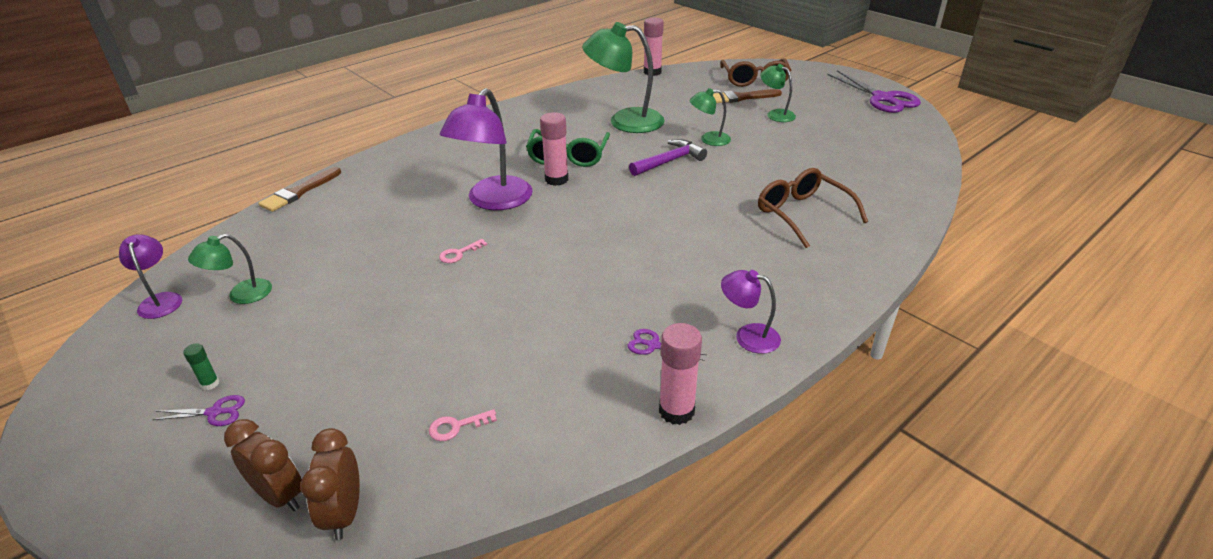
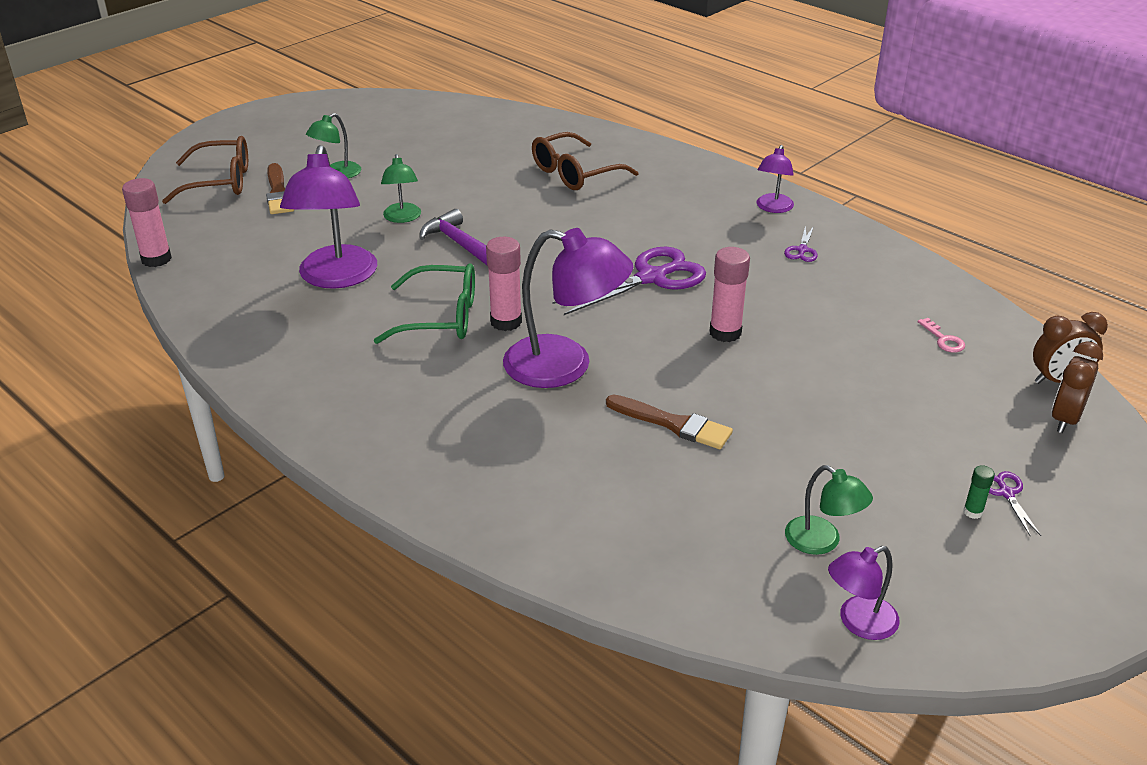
camera: 95 degrees left, 0 degrees up
(299, 192) = (551, 568): brown brush -> brown brush (673, 424)
(459, 253) = (688, 376): pink key -> none
(625, 121) = (336, 278): green lamp -> purple lamp
(676, 411) = (874, 239): pink glue stick -> pink glue stick (725, 333)
(882, 98) = (307, 111): purple scissors -> purple scissors (651, 278)

